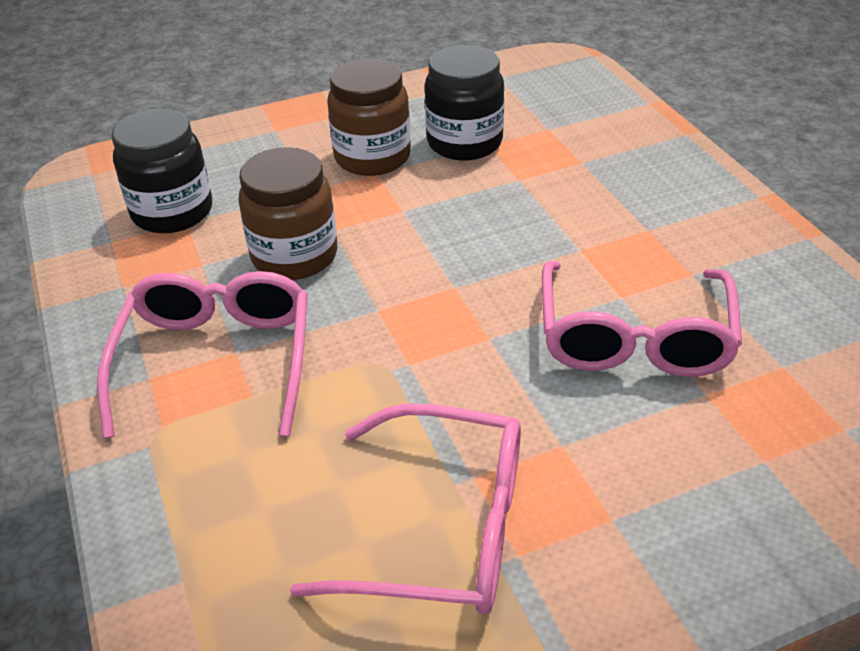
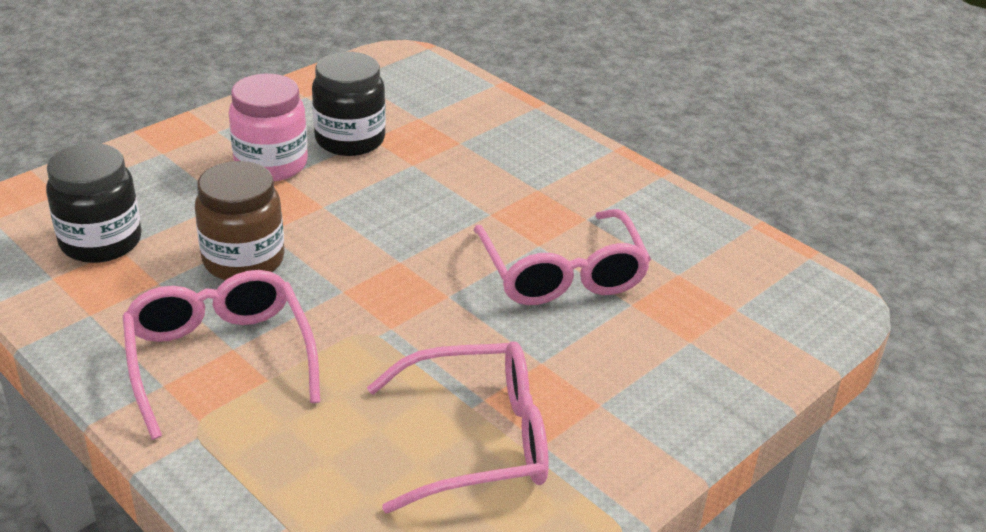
camera: 25 degrees left, 5 degrees down
(372, 157) = (271, 164): brown jar -> pink jar

